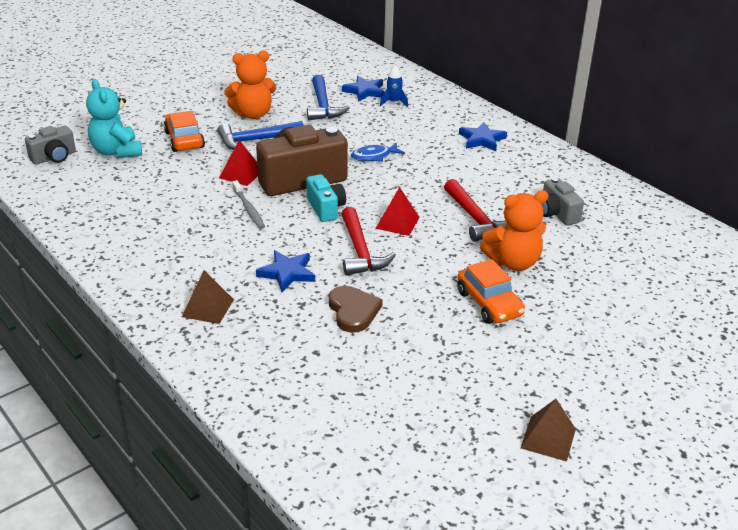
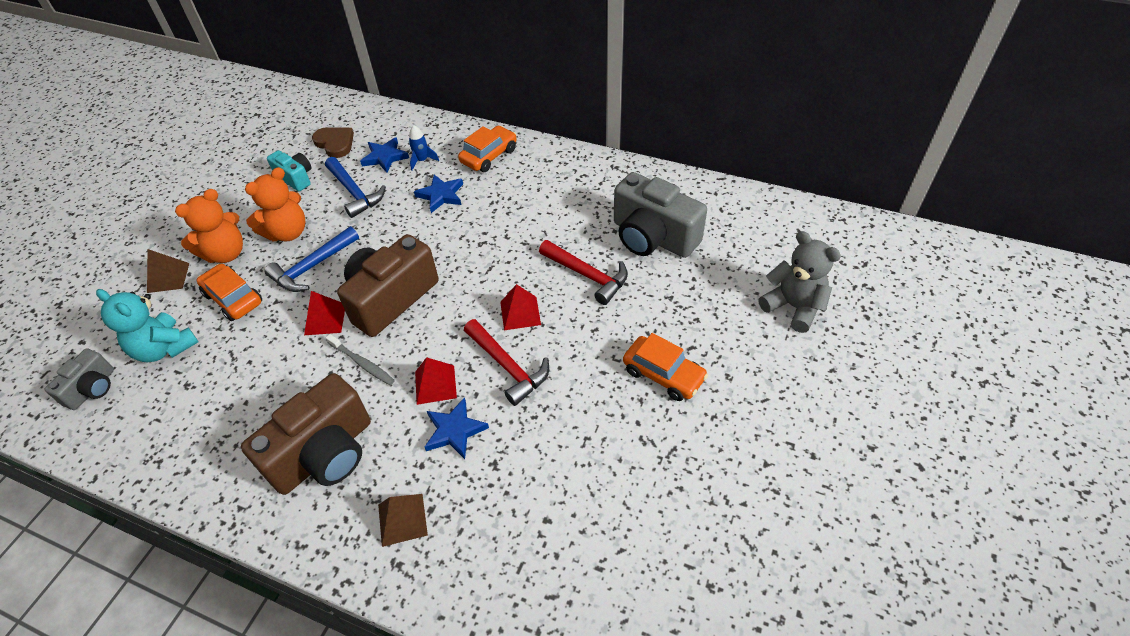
camera: 25 degrees left, 15 degrees up
(181, 250) = (324, 453): none -> brown camera
(294, 241) = (435, 384): none -> red pyramid
(325, 208) = (440, 326): turquoise camera -> turquoise camera (295, 178)
(353, 311) = (549, 448): brown heart -> brown heart (335, 143)
(374, 156) = (446, 238): blue fish -> none
(453, 116) = (489, 156): none -> orange car
(482, 140) = (533, 175): blue star -> blue star (441, 195)
(513, 262) = (652, 313): orange teddy bear -> orange teddy bear (226, 253)
(548, 438) = (811, 511): brown pyramid -> brown pyramid (168, 277)
(557, 213) = (652, 237): grey camera -> grey camera, size x1.88
(653, 304) = (793, 307): none -> grey teddy bear

